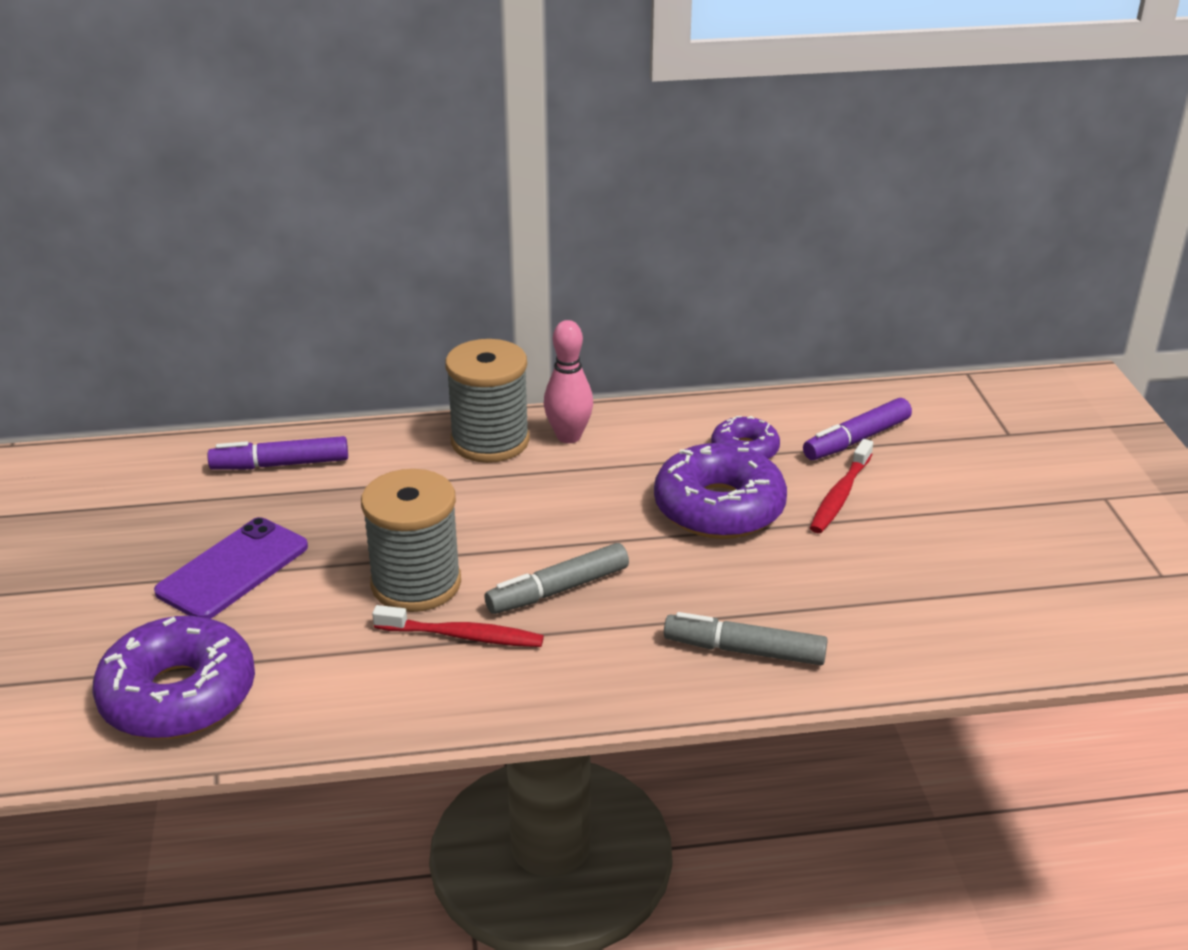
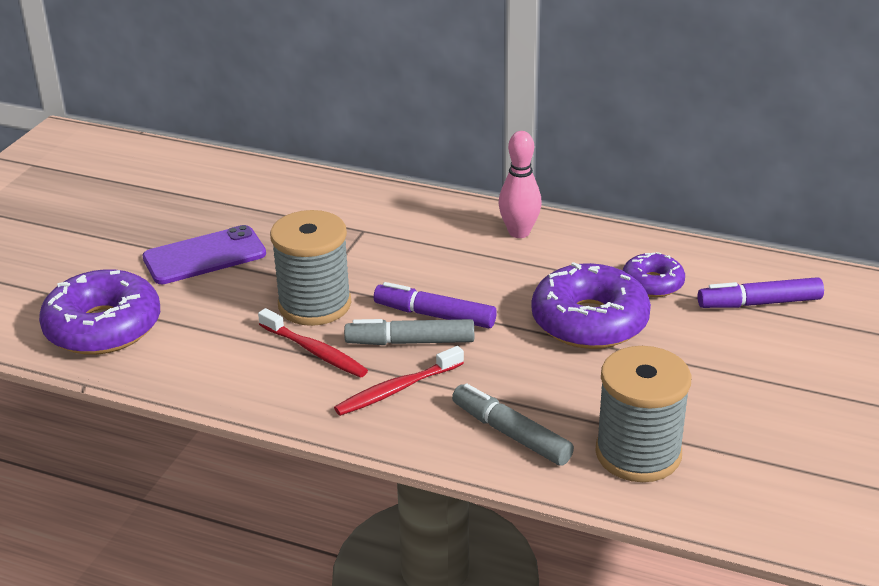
camera: 30 degrees right, 0 degrees up
(280, 464) = (295, 194): purple marker -> purple marker (434, 315)
(490, 441) = (456, 219): grey spool -> grey spool (638, 453)
(840, 495) = (702, 342): red toothbrush -> red toothbrush (397, 389)

